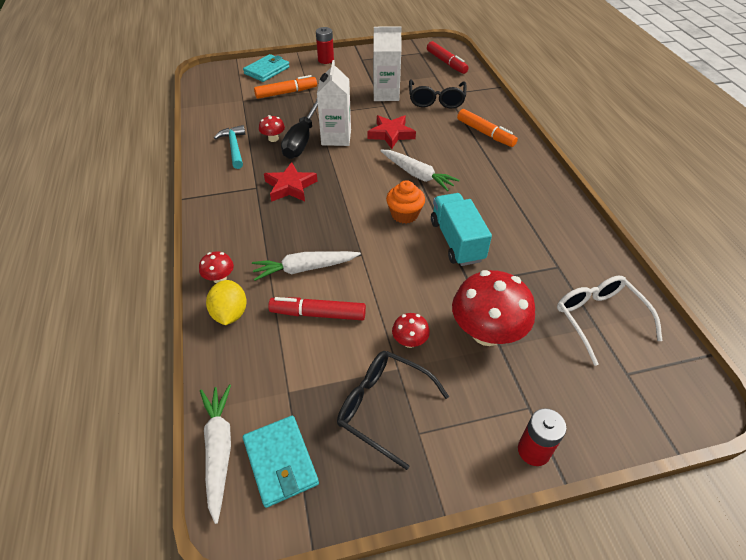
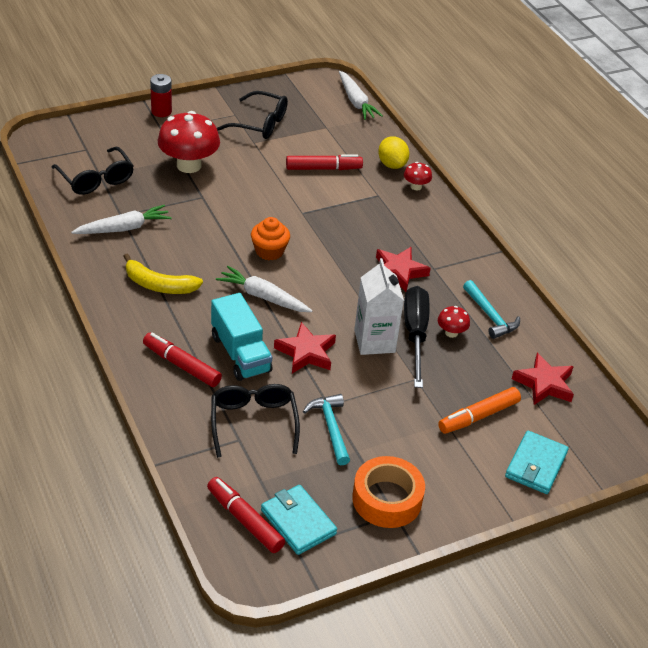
camera: 165 degrees right, 5 degrees down
(228, 105) = (544, 384): none -> red star
(280, 462) = (316, 99): turquoise wallet -> turquoise wallet (298, 522)
(304, 268) = (348, 198): white carrot -> white carrot (124, 228)
(326, 60) = (454, 504): red battery -> none
(363, 64) = (387, 499): none -> orange tape
(386, 94) = (331, 428): white carton -> turquoise hammer
(409, 341) = (248, 157): red mushroom -> none
(457, 241) = (215, 230): turquoise truck -> turquoise truck (240, 353)
(485, 133) = (181, 365): orange marker -> red marker
(508, 191) = (159, 285): none -> yellow banana
(598, 318) = (96, 179): white glasses -> black glasses

